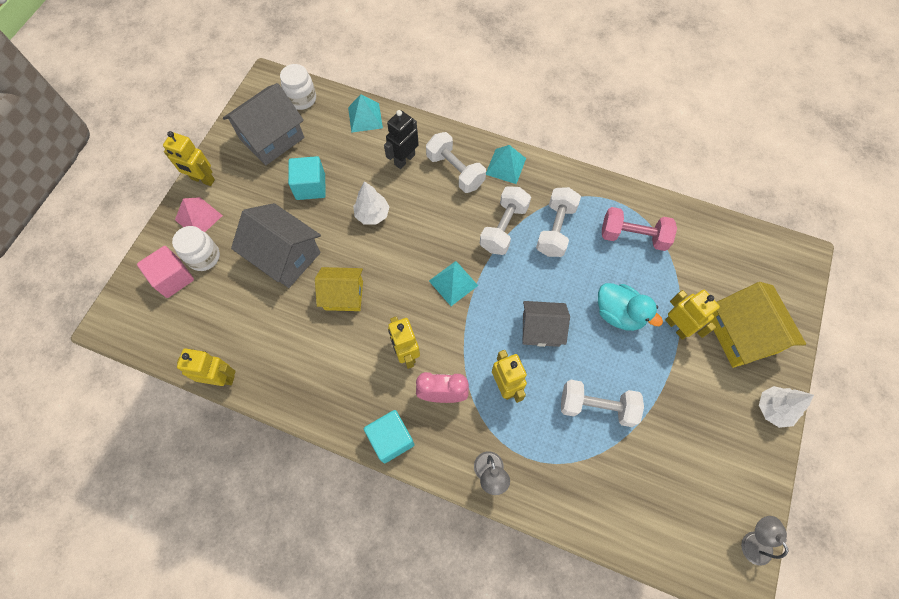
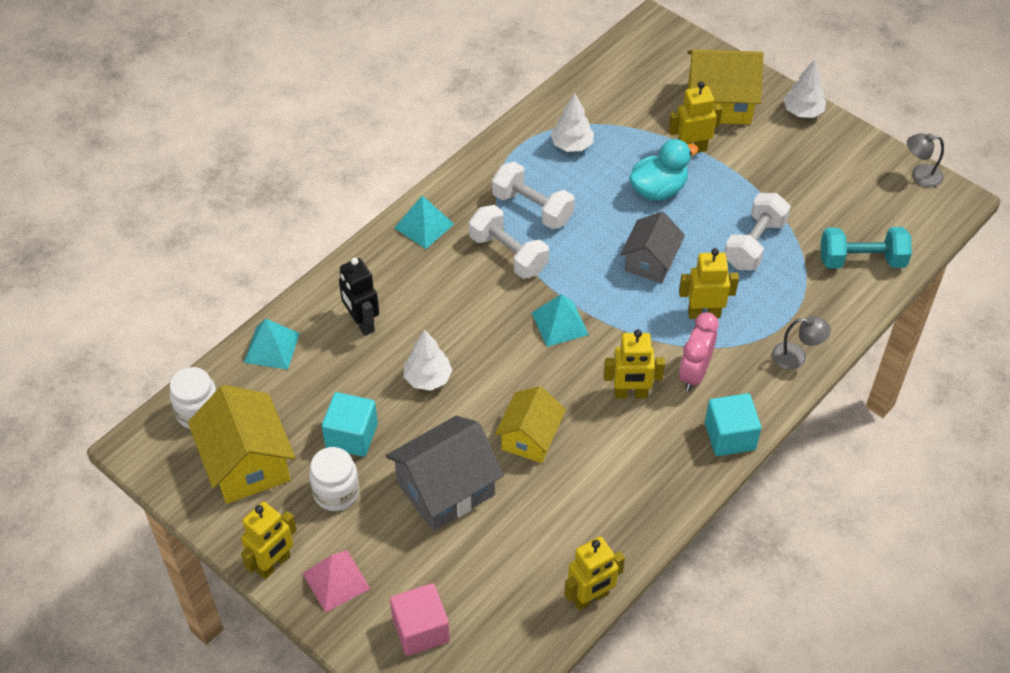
camera: 70 degrees left, 15 degrees down
(204, 257) = (403, 585): white jar -> white jar (336, 492)
(220, 378) = (591, 598): yellow robot -> yellow robot turned 150 degrees counterclockwise
(272, 138) = (247, 464): grey house -> yellow house
(455, 171) = (406, 276): white dumbbell -> none
(621, 506) = (861, 260): none -> turquoise dumbbell
(633, 236) = (572, 145): pink dumbbell -> white tree

